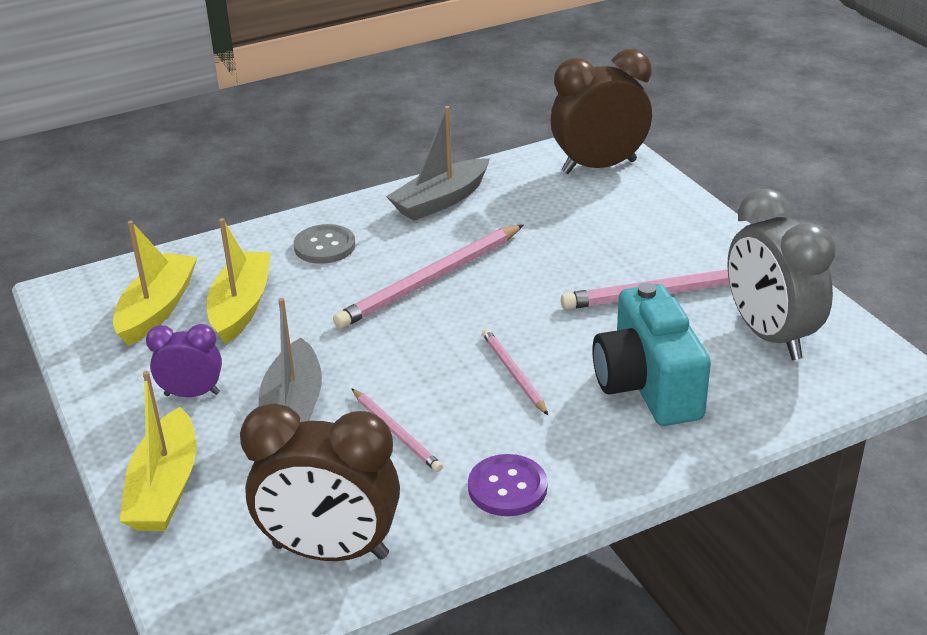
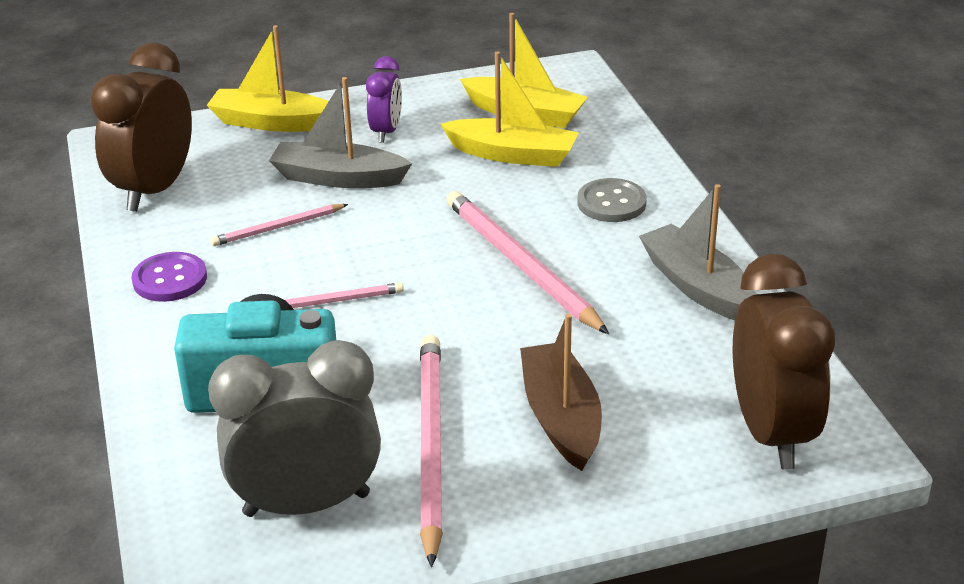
camera: 100 degrees right, 0 degrees up
(620, 242) = (561, 418): none -> brown boat

